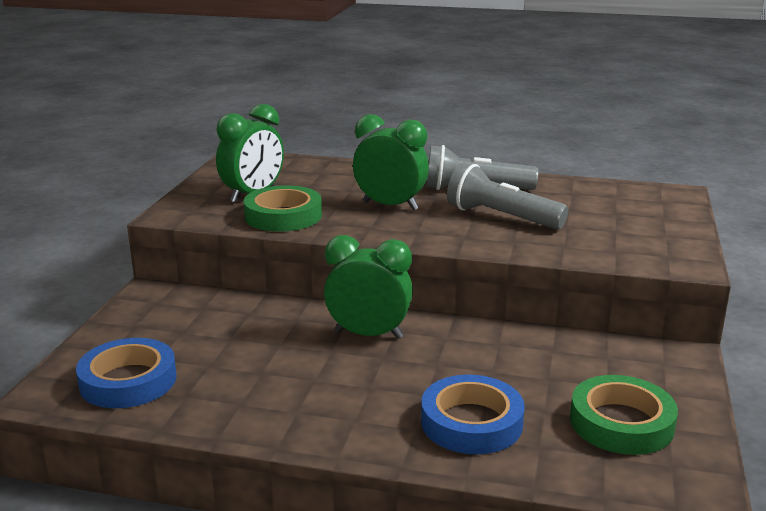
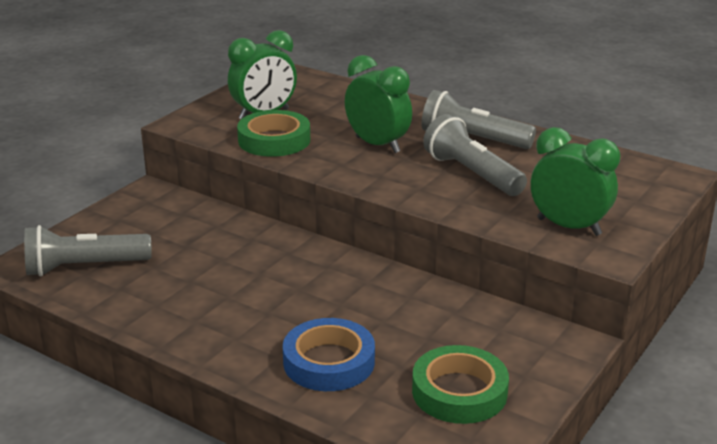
camera: 20 degrees right, 5 degrees up
(128, 381) = (84, 267): blue tape -> grey flashlight
(368, 334) = (301, 265): green clock -> green clock (569, 227)

